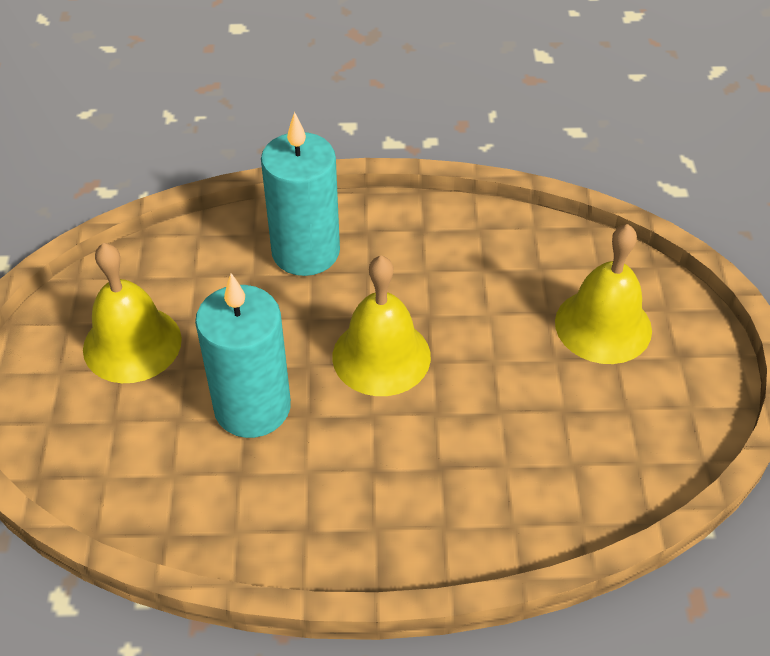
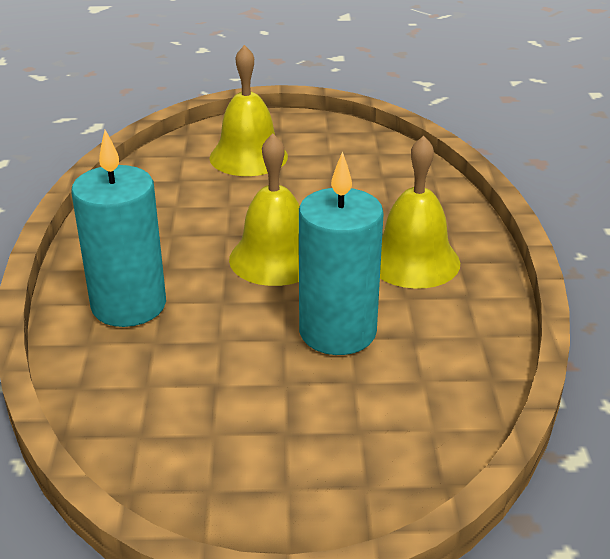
camera: 90 degrees left, 15 degrees down
(132, 344) = (249, 426): yellow bell -> yellow bell (413, 261)

